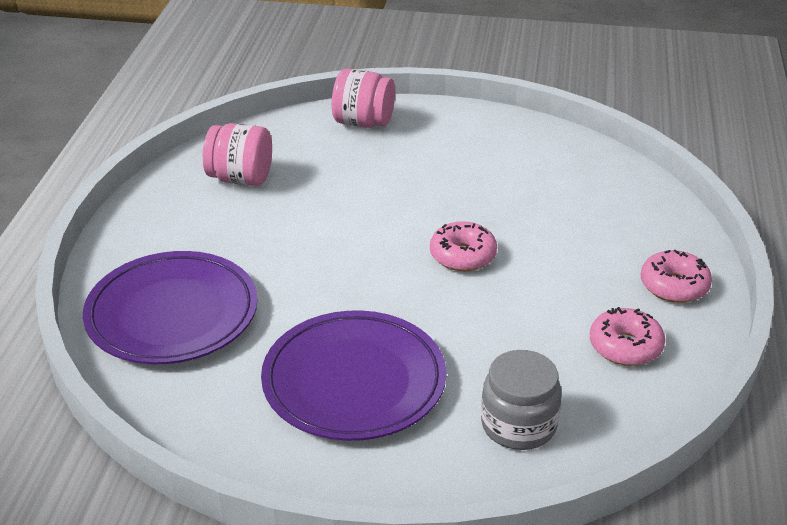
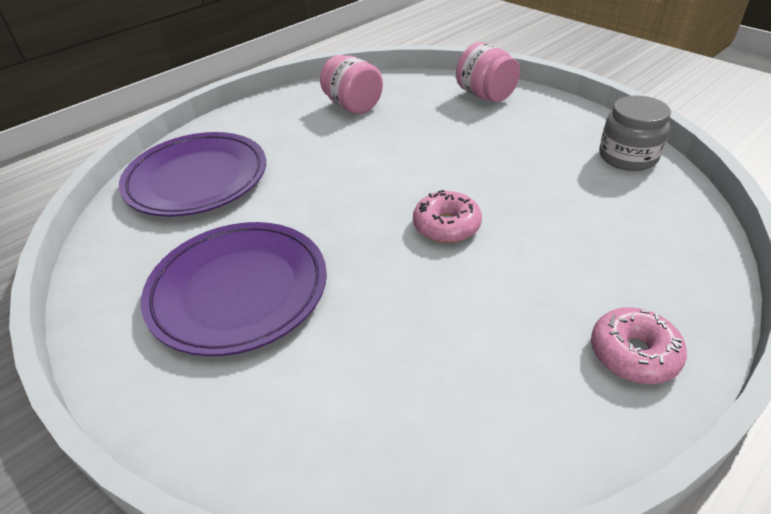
camera: 40 degrees right, 5 degrees up
(518, 425) = (313, 414): grey jar -> grey jar (627, 157)
(625, 346) = (508, 393): pink donut -> none

